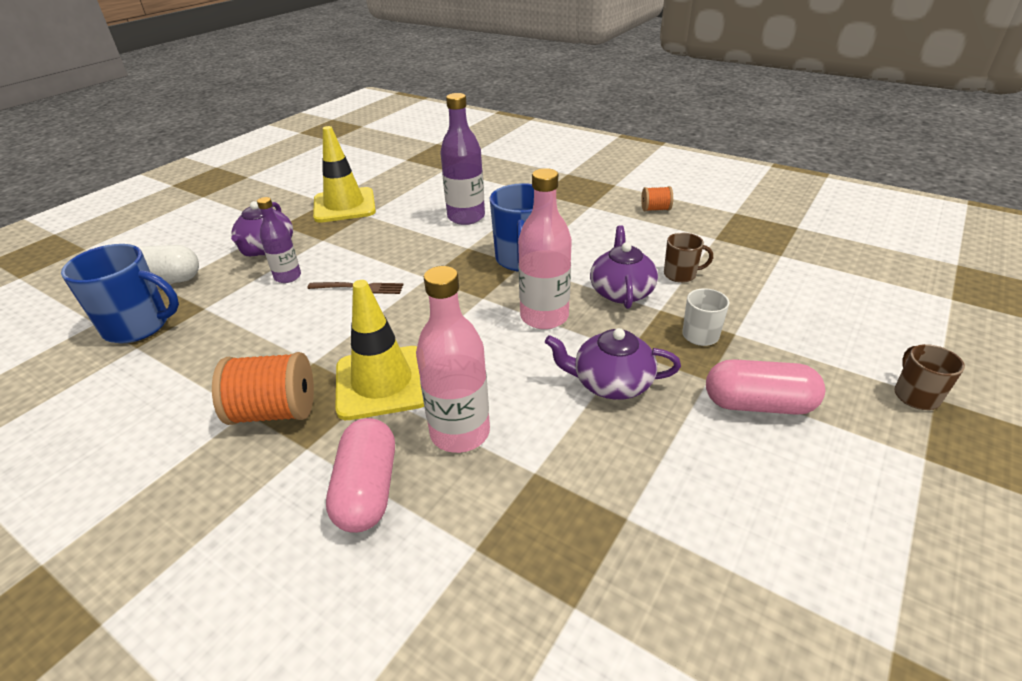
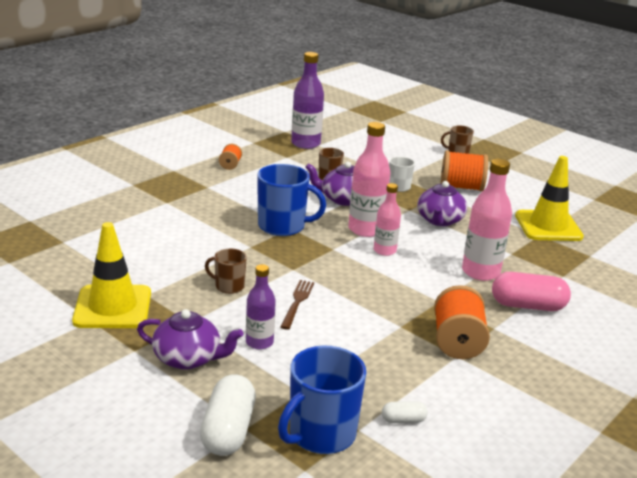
camera: 85 degrees left, 10 degrees down
(138, 326) = (321, 434): blue mug -> blue mug turned 150 degrees counterclockwise
(139, 375) = (403, 420): none -> white capsule
(382, 382) = (429, 296): yellow traffic cone -> yellow traffic cone (548, 226)
(385, 248) = (229, 286): none -> brown mug
(466, 217) = (190, 241): purple bottle -> purple bottle (305, 144)
(492, 336) = (384, 250): none -> pink bottle
(758, 404) = (461, 187): pink capsule -> orange spool

